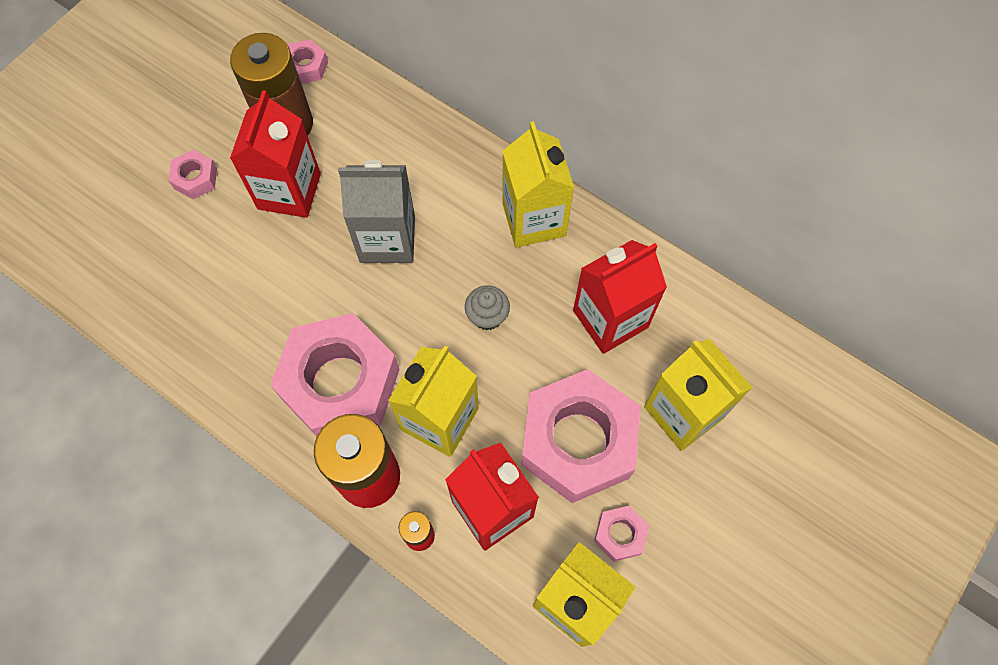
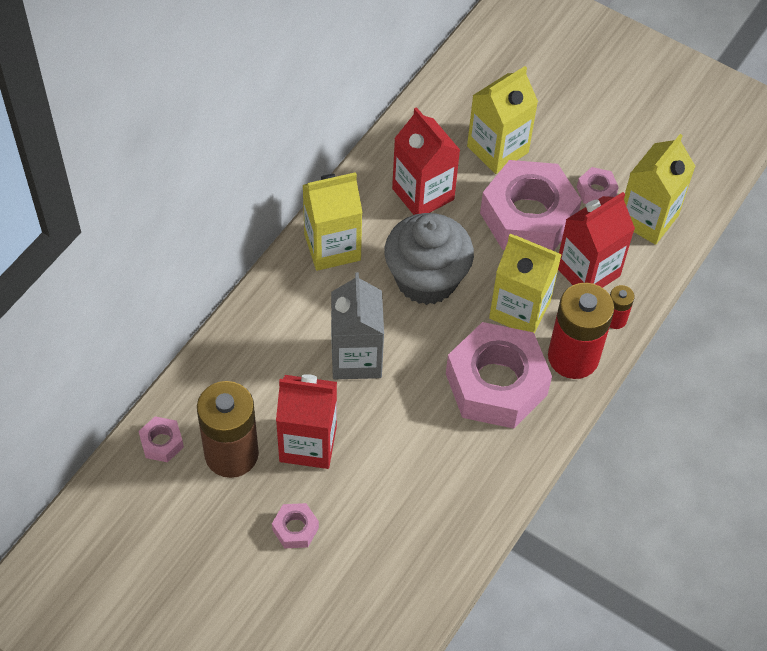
camera: 95 degrees left, 10 degrees down
(487, 316) = (426, 279): grey cupcake -> grey cupcake, size x2.32

